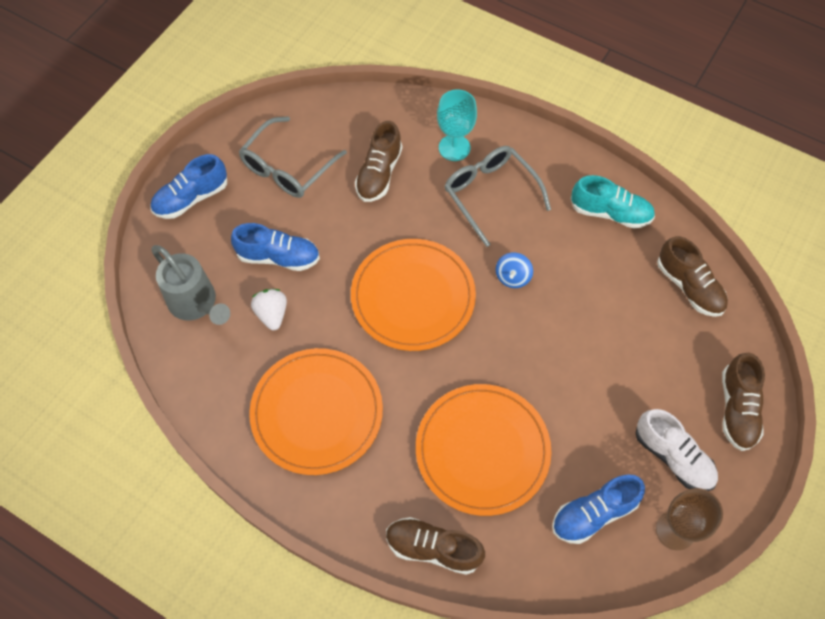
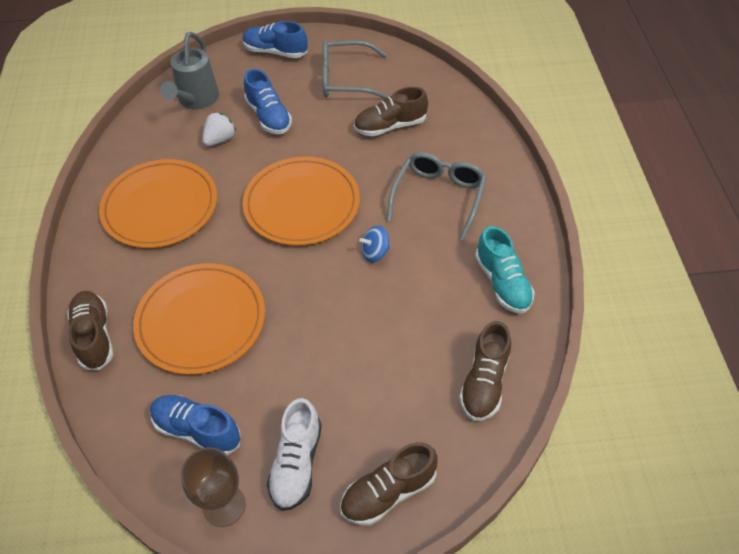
camera: 55 degrees right, 10 degrees down
(454, 148) = (459, 153): turquoise goblet -> none

